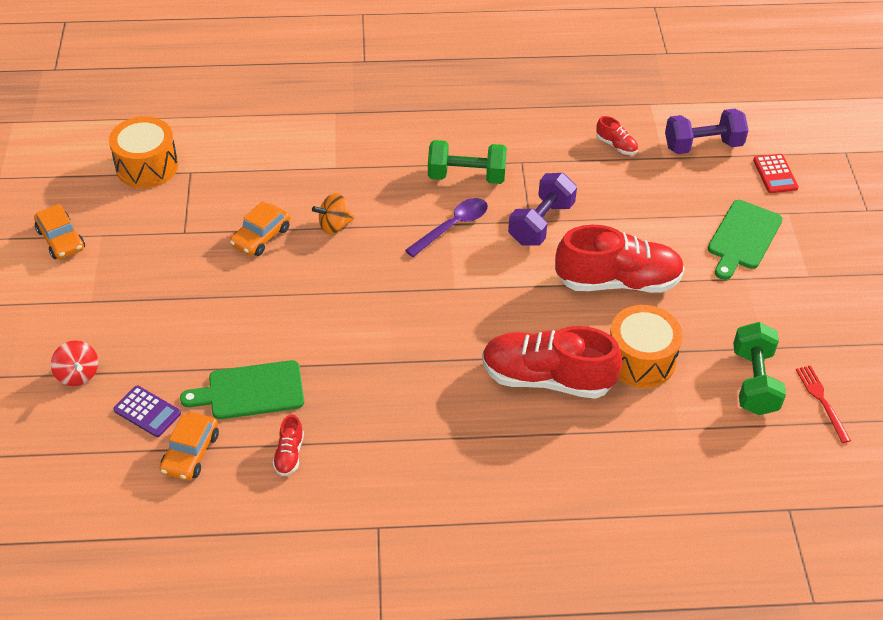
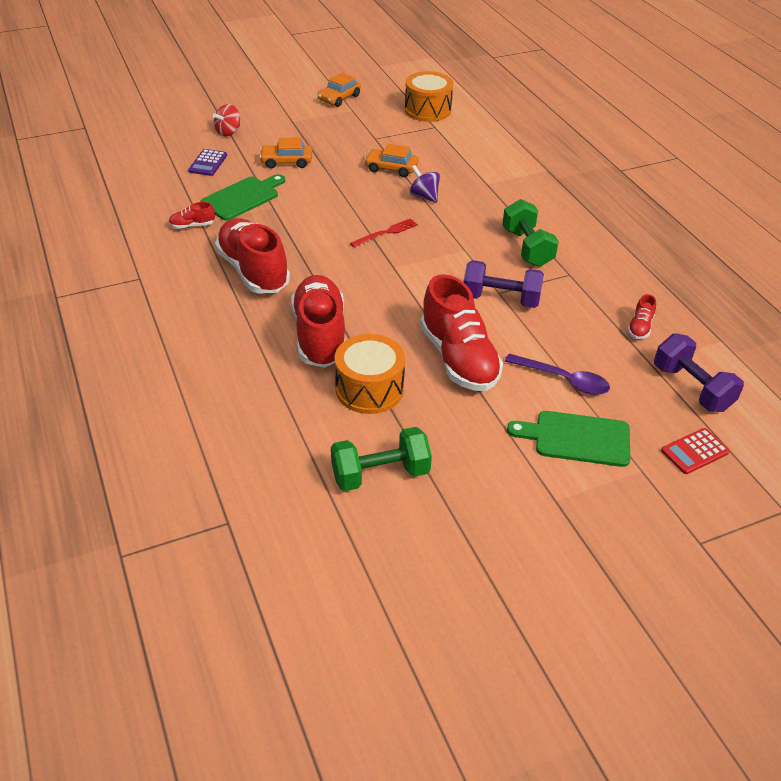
camera: 70 degrees right, 5 degrees down
(190, 453) = (180, 187): orange car -> orange car (286, 162)
(251, 391) = (243, 197): green cutting board -> green cutting board turned 75 degrees clockwise
(334, 225) = (424, 196): orange spinning top -> purple spinning top
(411, 411) = (253, 271): none -> red shoe
(453, 226) = (463, 252): purple spoon -> purple spoon (564, 380)
(821, 400) = (380, 533): red fork -> red fork (386, 233)

